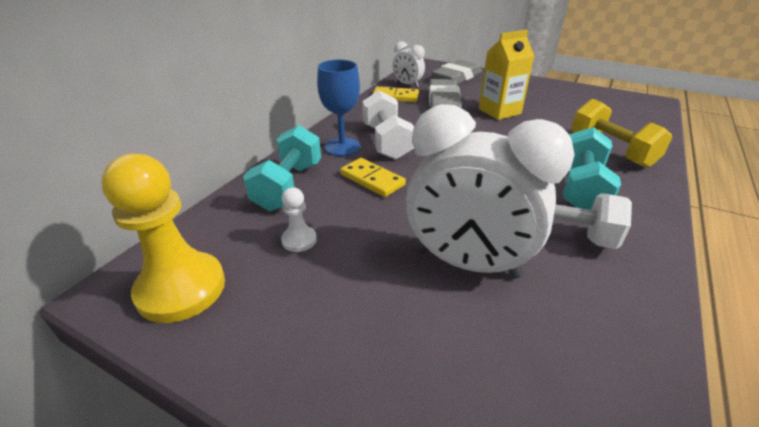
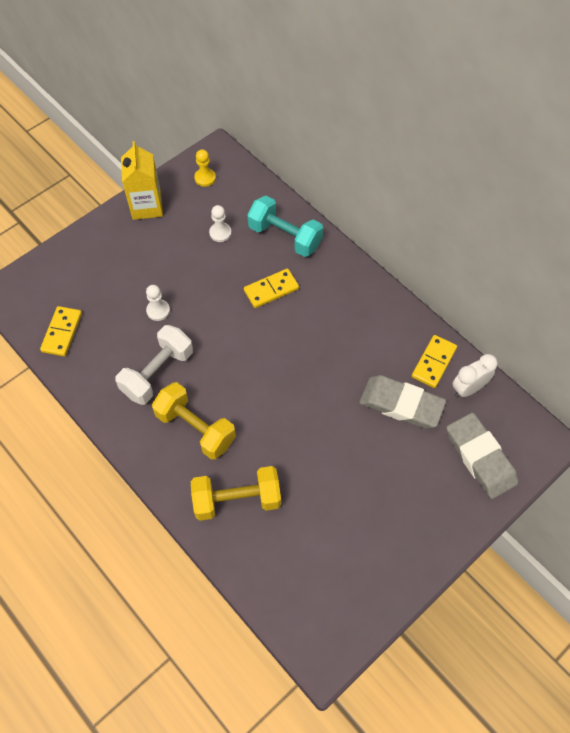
camera: 110 degrees right, 25 degrees up
(181, 289) = (205, 178): yellow pawn -> yellow pawn, size x0.47
(342, 147) = (332, 283): blue goblet -> none
(386, 142) = (328, 319): white dumbbell -> none
(467, 263) = (158, 311): white clock -> white pawn
(499, 111) = (358, 450): yellow carton -> yellow carton (147, 206)
(581, 188) = (196, 428): turquoise dumbbell -> yellow dumbbell
(608, 376) = (62, 332): none -> yellow domino

